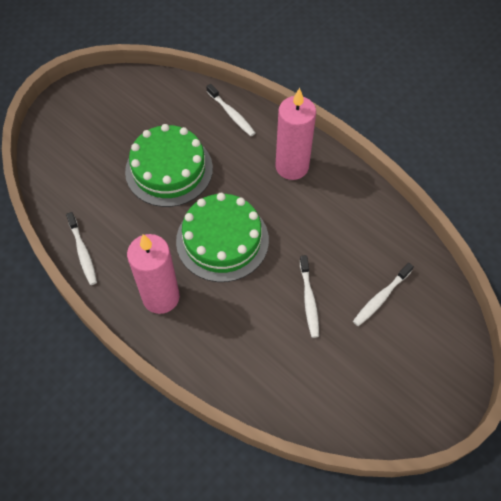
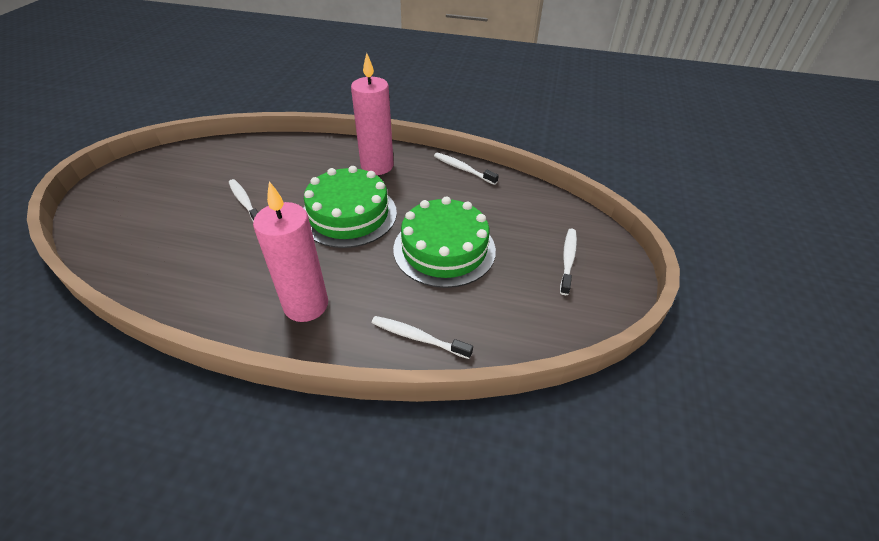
camera: 150 degrees right, 15 degrees down
(381, 298) = (171, 225): white toothbrush -> white toothbrush (568, 260)

